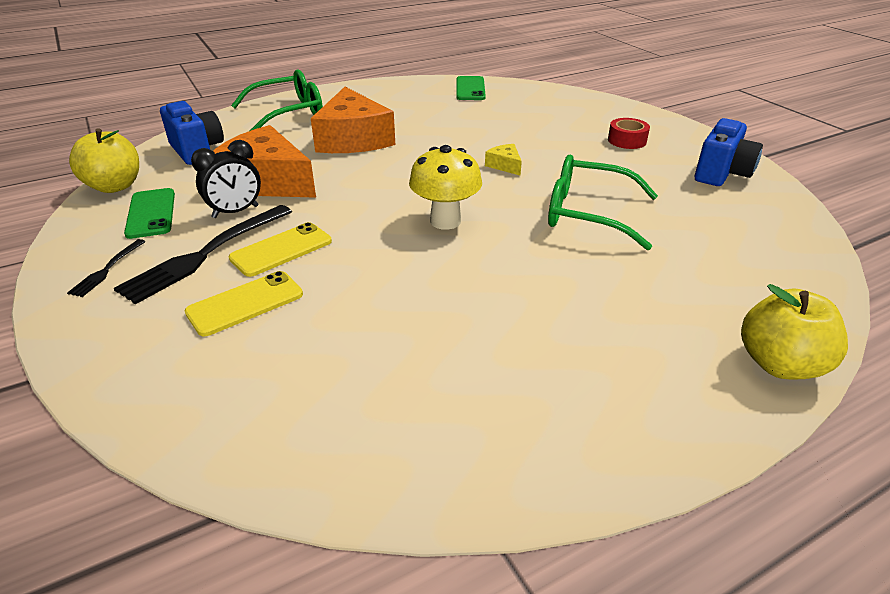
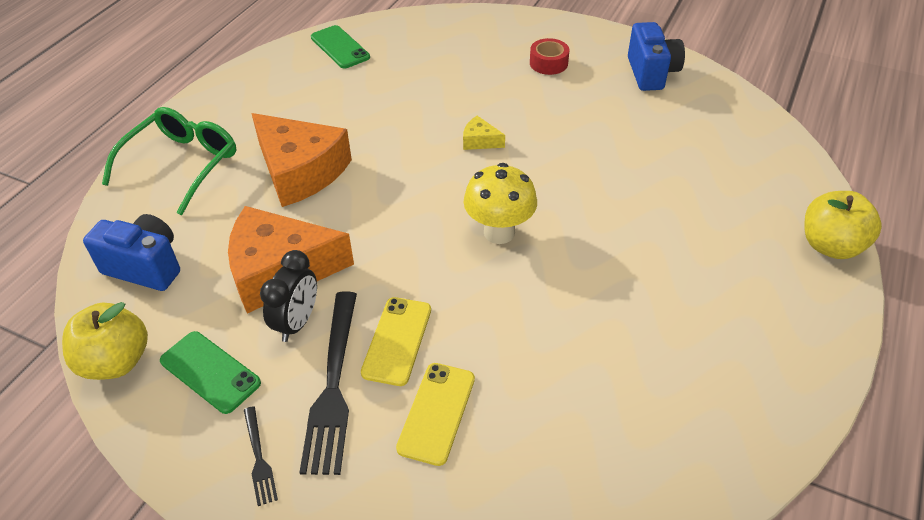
camera: 35 degrees left, 10 degrees up
(588, 213) = (598, 166): green glasses -> none

